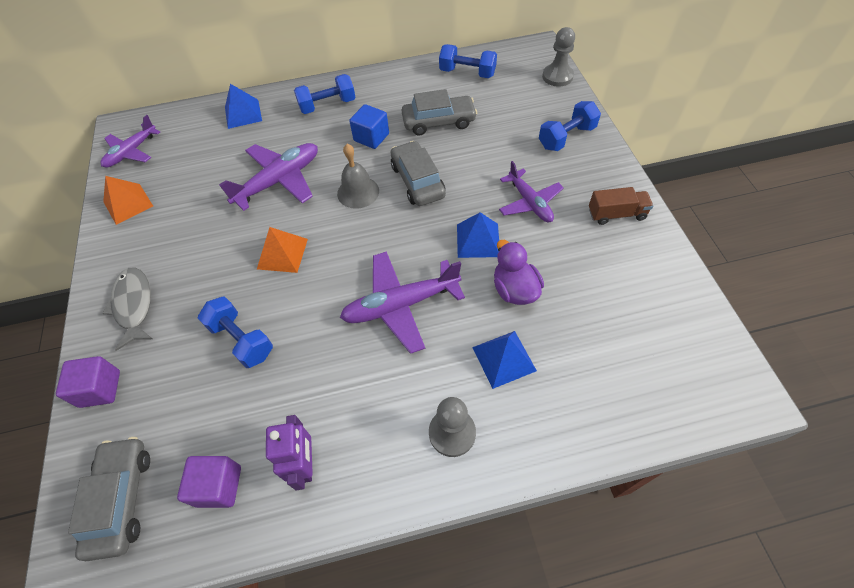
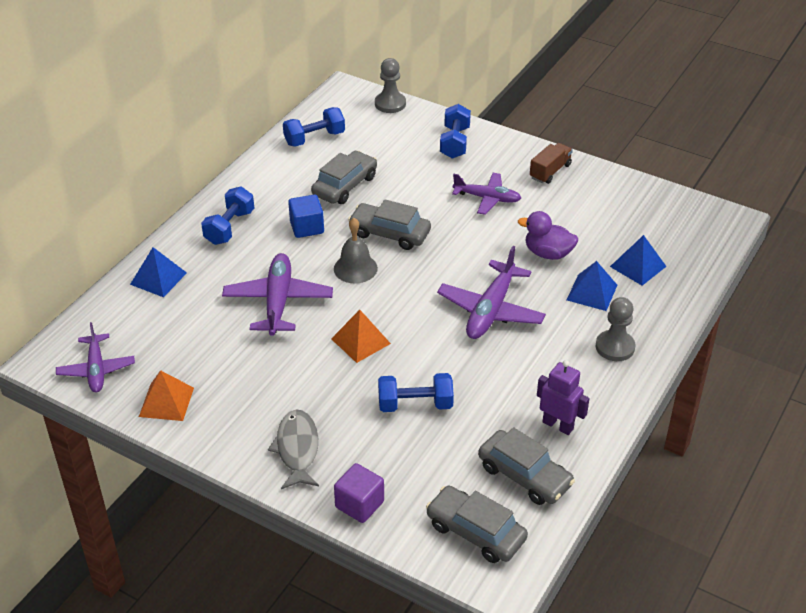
camera: 50 degrees left, 15 degrees down
(134, 305) = (297, 449): grey fish -> grey fish turned 60 degrees clockwise
(219, 486) = (524, 476): purple cube -> grey car
(478, 240) = (486, 242): blue pyramid -> blue pyramid (638, 266)

